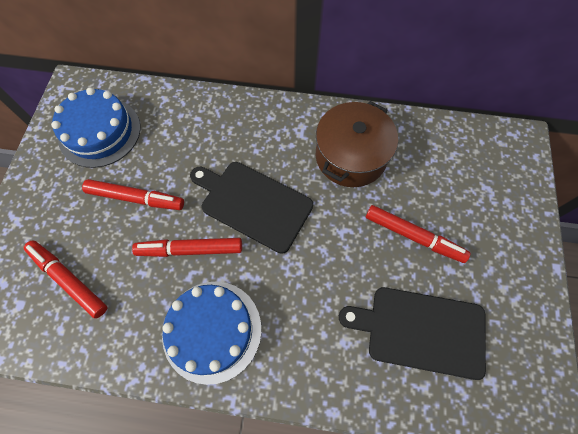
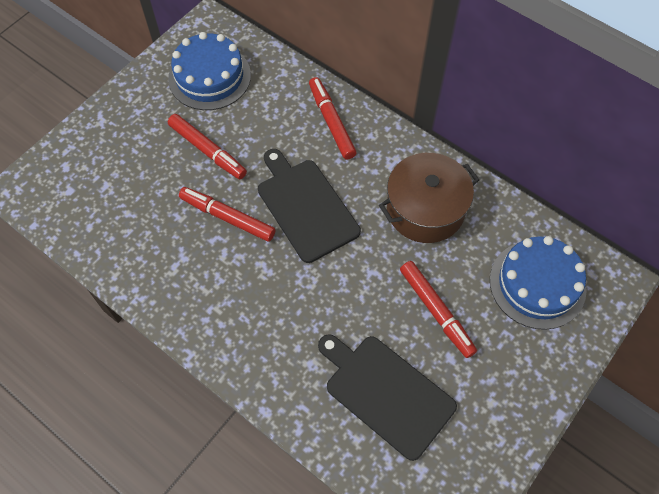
camera: 30 degrees right, 5 degrees down
(69, 280) = (116, 191): red marker -> red marker (331, 122)
(212, 330) = (206, 292): blue cake -> blue cake (537, 284)

